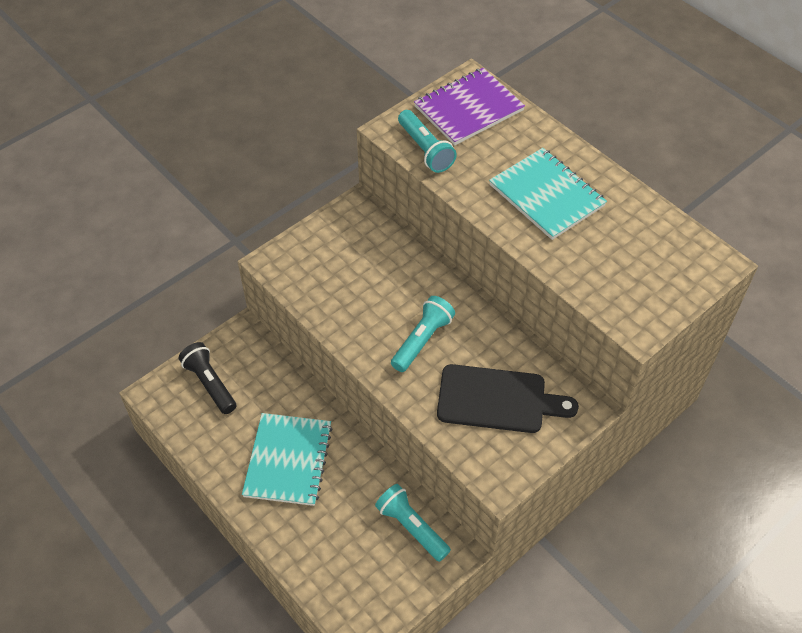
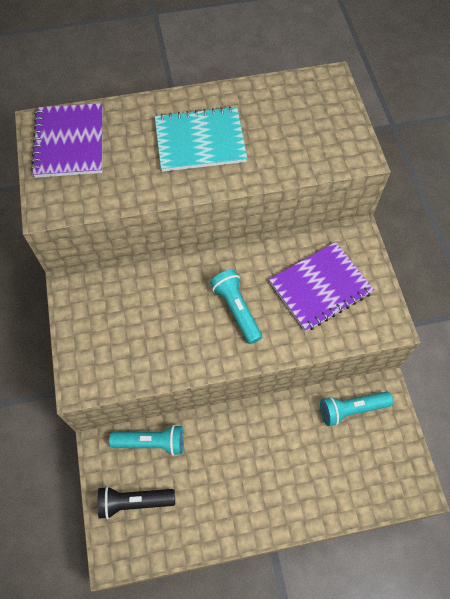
camera: 60 degrees left, 10 degrees up
(288, 460) = (246, 472): turquoise notebook -> none
(425, 149) = (89, 195): turquoise flashlight -> turquoise flashlight (151, 442)
(497, 400) = (320, 287): black cutting board -> purple notebook

